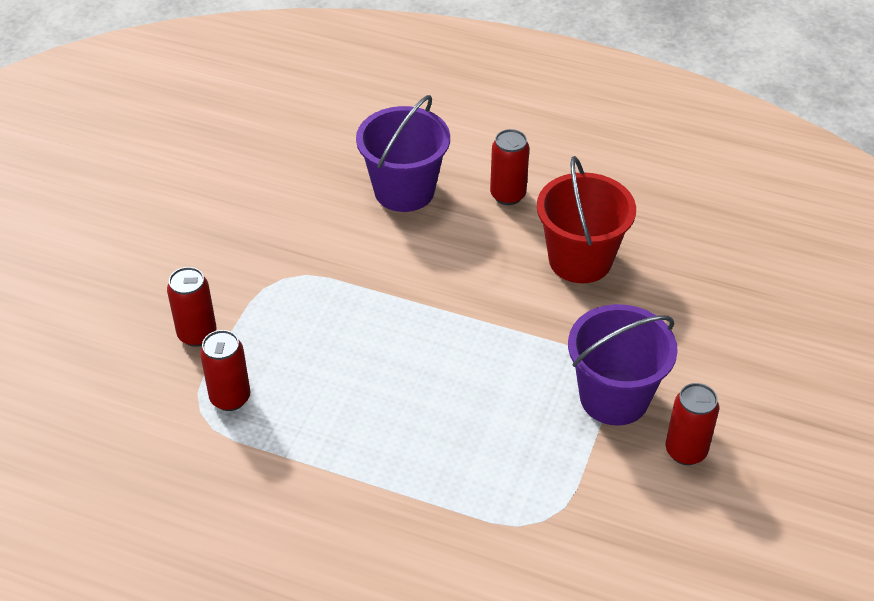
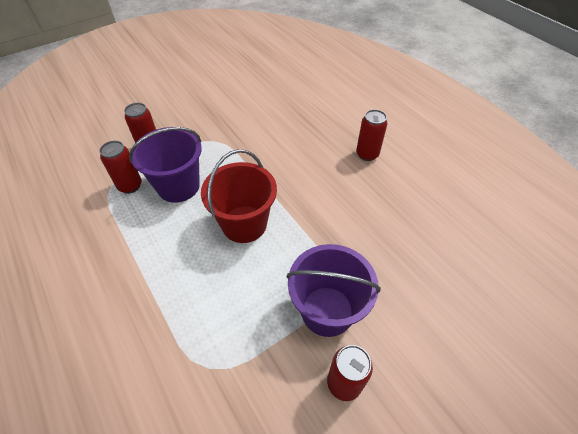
camera: 35 degrees right, 5 degrees up
(404, 190) = (313, 127): purple bucket -> purple bucket (178, 186)
(580, 260) = (379, 211): red bucket -> red bucket (244, 224)

